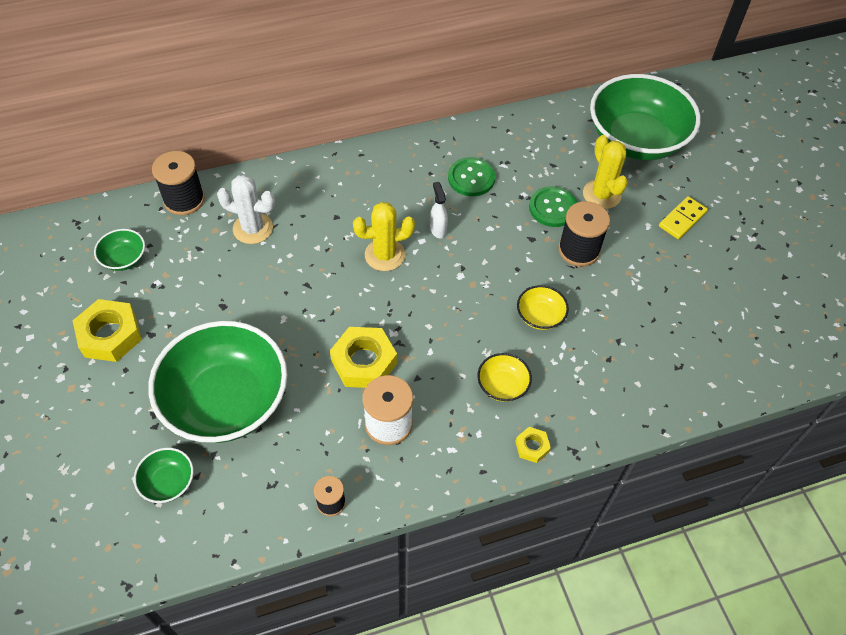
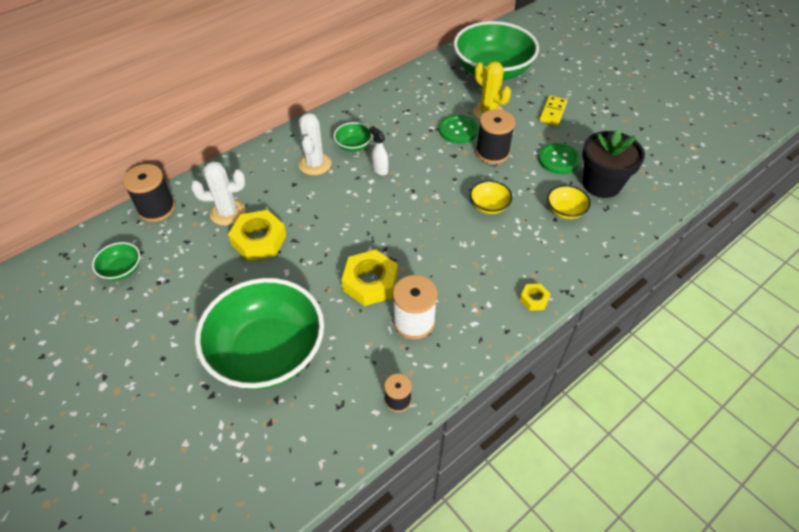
camera: 20 degrees left, 5 degrees down
(110, 335) = (136, 335): yellow nut -> yellow nut (259, 240)
(168, 482) = (246, 437): green bowl -> green bowl (353, 145)
(369, 199) = (315, 164): none -> white cactus
(385, 255) = (347, 199): yellow cactus -> none
(471, 178) = (386, 127): green button -> green button (558, 160)
(502, 385) = (488, 263): yellow bowl -> yellow bowl (565, 210)
(690, 334) = (601, 184): none -> black flower pot

